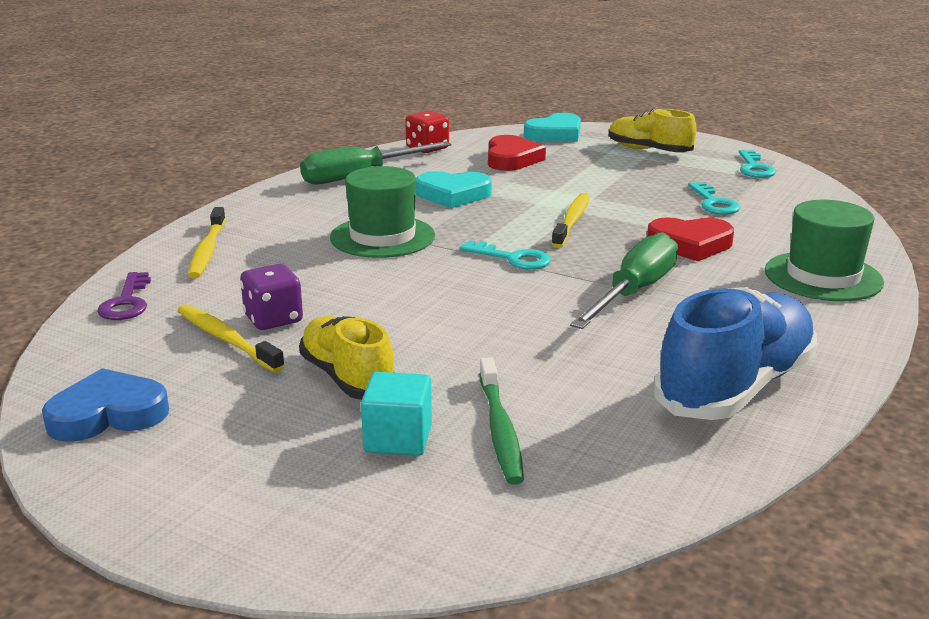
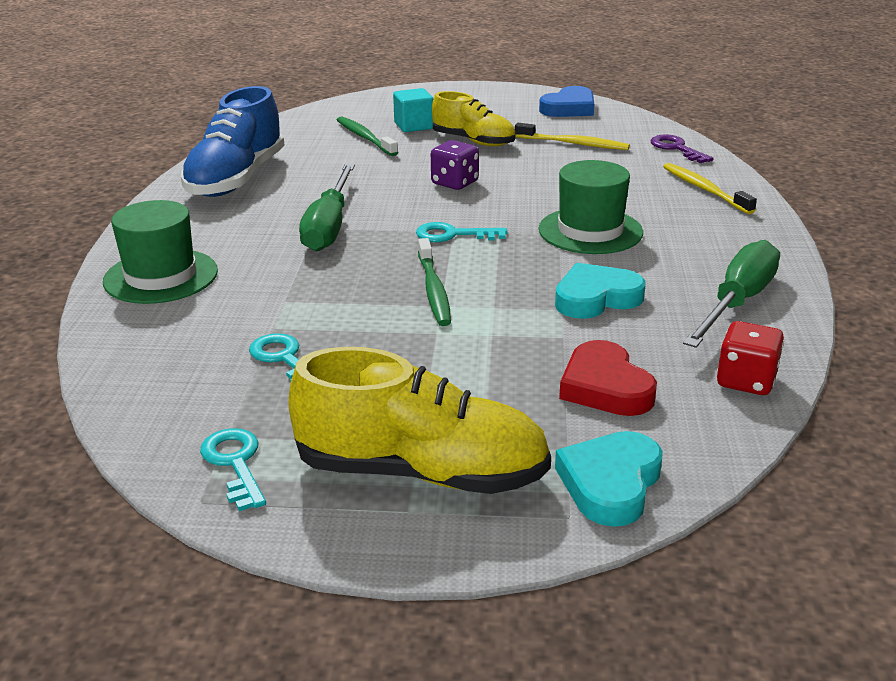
camera: 155 degrees right, 5 degrees up
(273, 319) = (566, 158): purple dice -> purple dice (455, 183)
(572, 221) = (433, 289): yellow toothbrush -> green toothbrush
(649, 150) = (421, 472): yellow shoe -> yellow shoe, size x1.56
(690, 244) = (296, 286): red heart -> none

